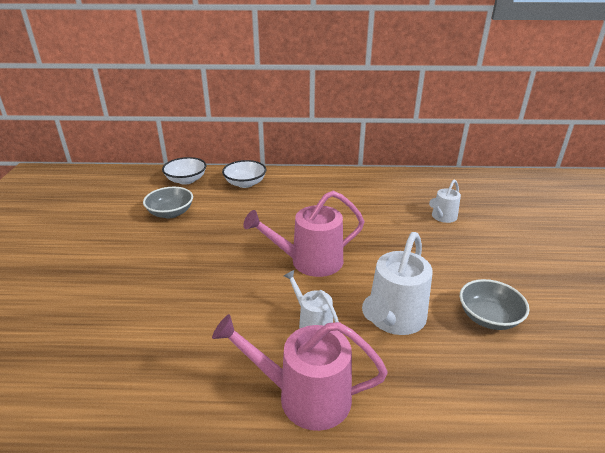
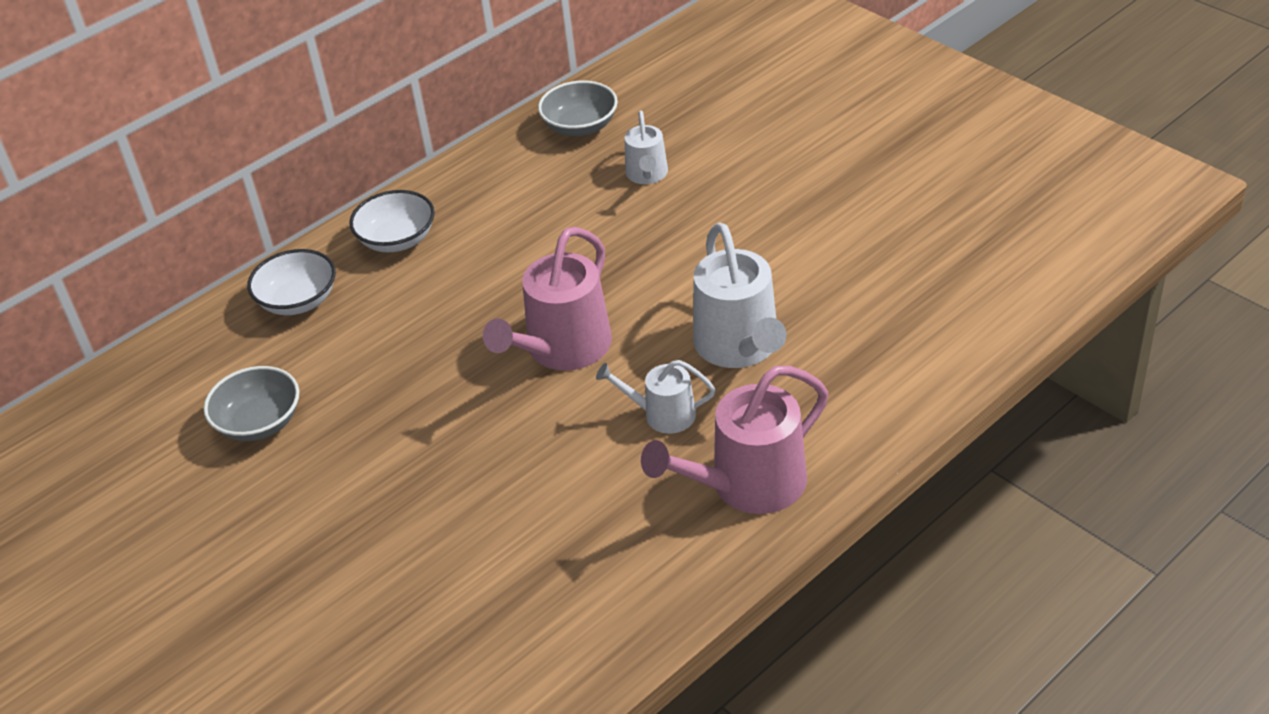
camera: 40 degrees left, 10 degrees up
(186, 180) = (188, 359): white bowl -> white bowl (397, 239)
(488, 317) = (828, 276): grey bowl -> grey bowl (580, 126)

